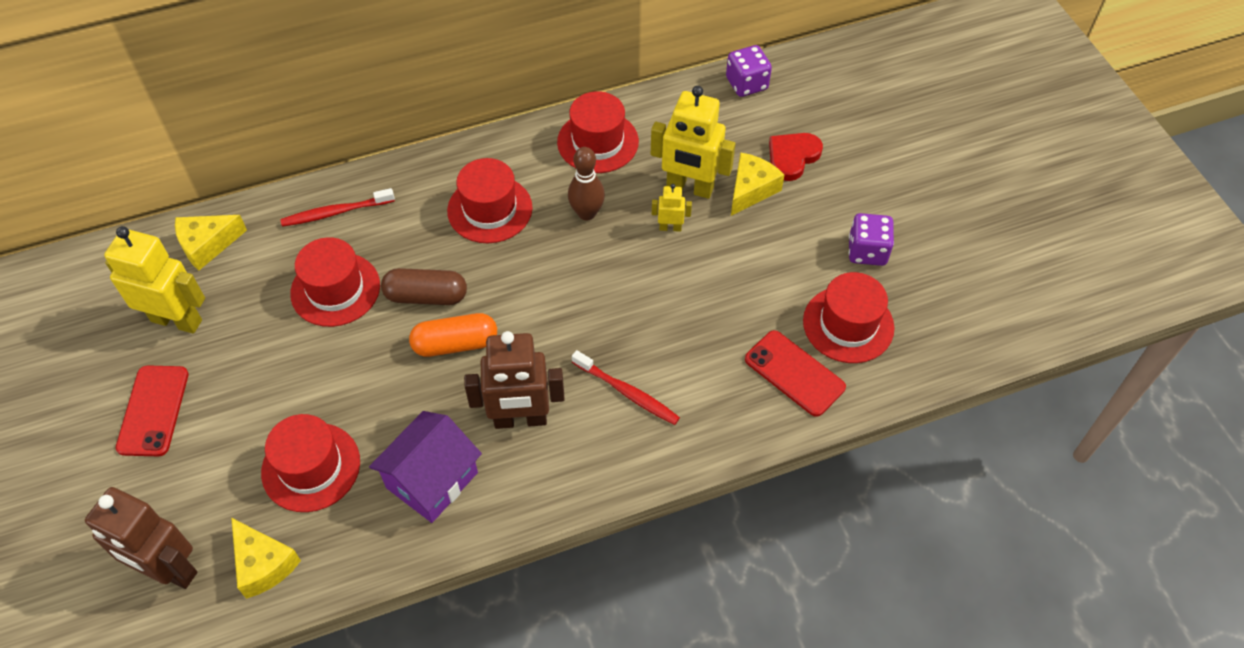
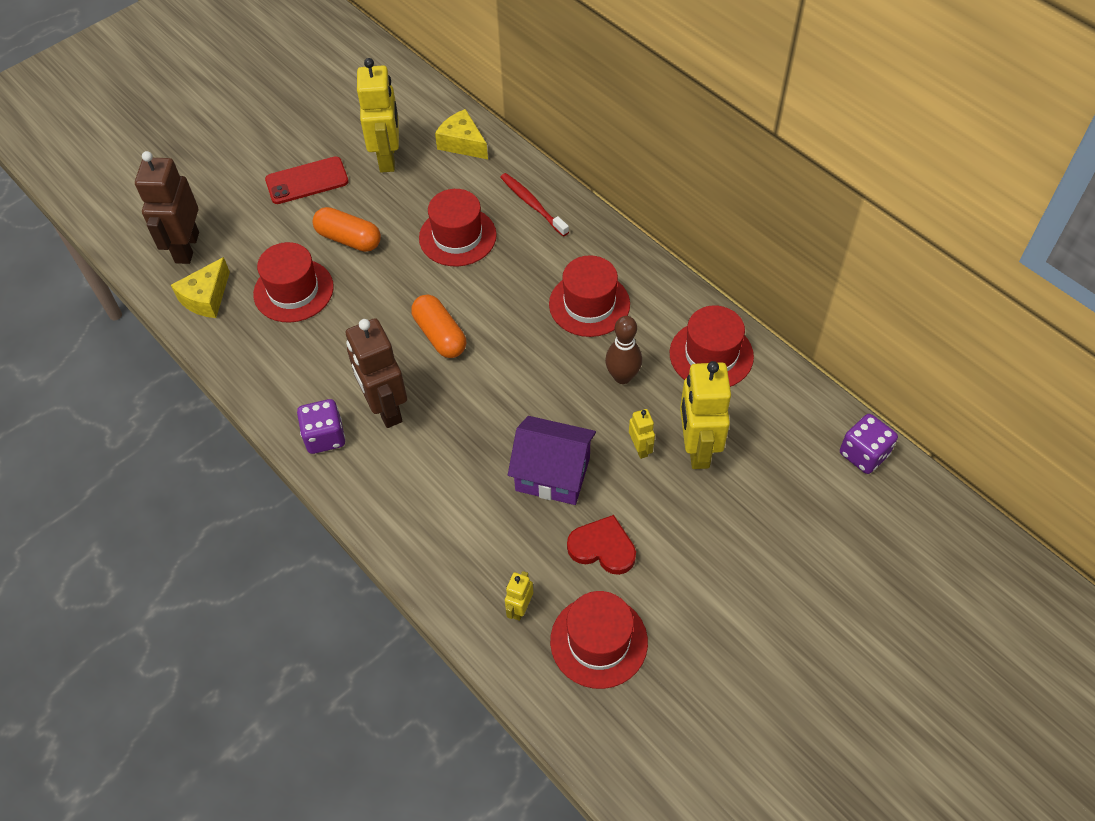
camera: 70 degrees right, 0 degrees up
(271, 391) = (349, 239): none -> orange capsule
(426, 296) = (478, 297): brown capsule -> none
(432, 480) = (308, 370): purple house -> purple house (553, 474)
(627, 392) = (443, 476): red toothbrush -> none
(751, 190) = (723, 502): yellow cheese -> none
(792, 157) = (788, 527): red heart -> red heart (602, 548)
(794, 373) = (520, 608): red phone -> yellow robot
(867, 251) = (700, 634): purple dice -> purple dice (325, 437)

